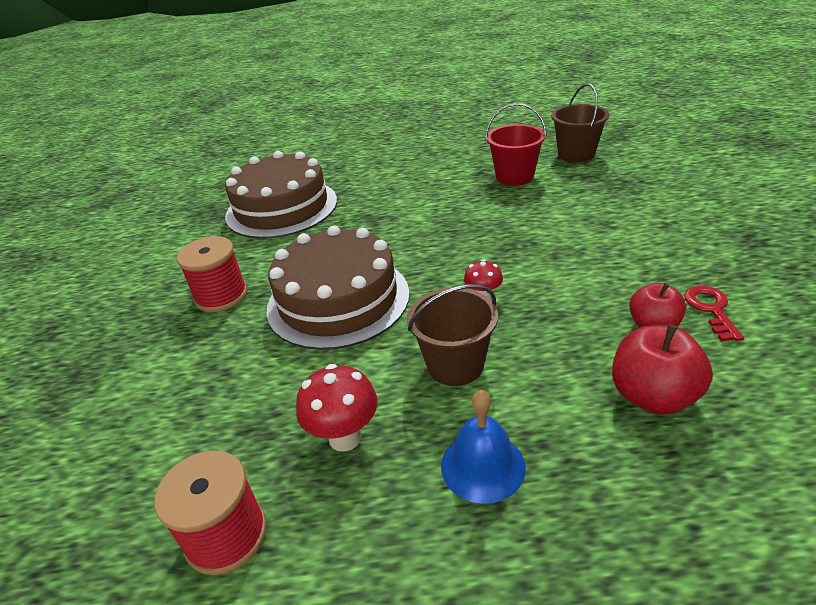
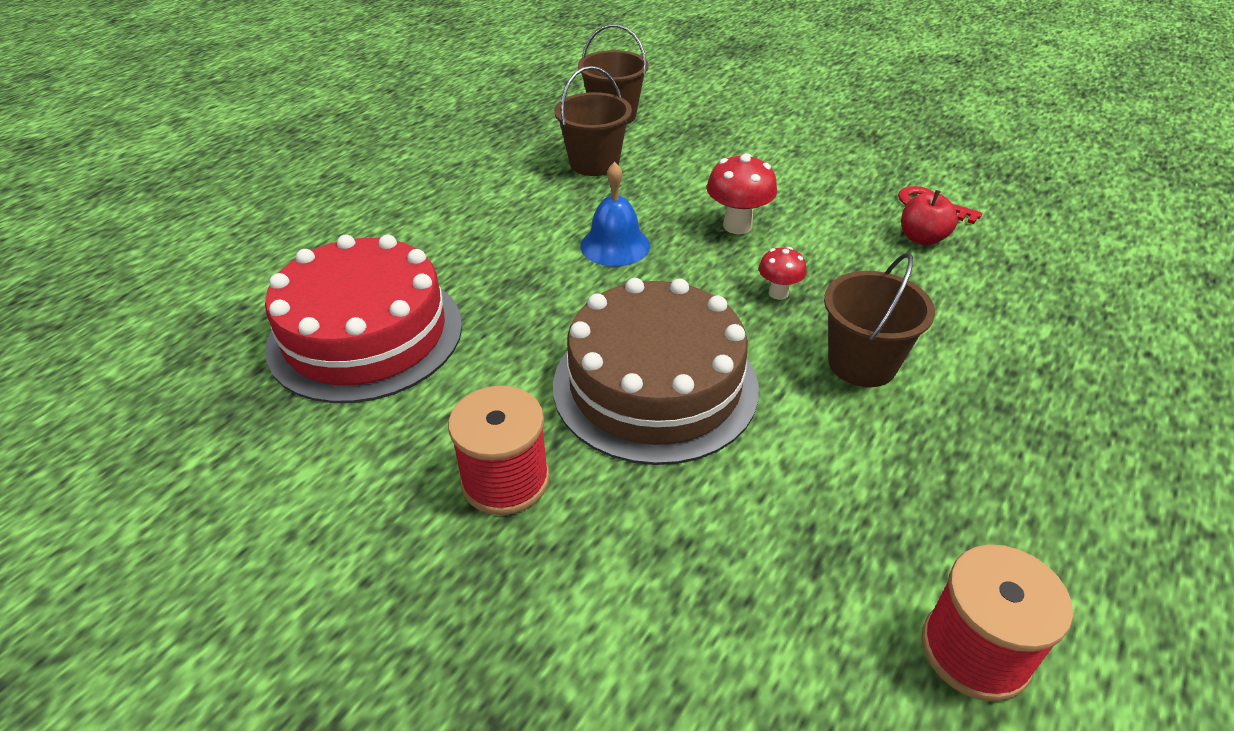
camera: 55 degrees left, 5 degrees up
(281, 208) = (365, 334): brown cake -> red cake
(345, 437) = (900, 489): red mushroom -> red mushroom (737, 226)
(482, 466) = (1012, 419): blue bell -> blue bell (615, 245)
(514, 177) = (594, 163): red bucket -> brown bucket
(653, 396) = (1004, 289): red apple -> none

